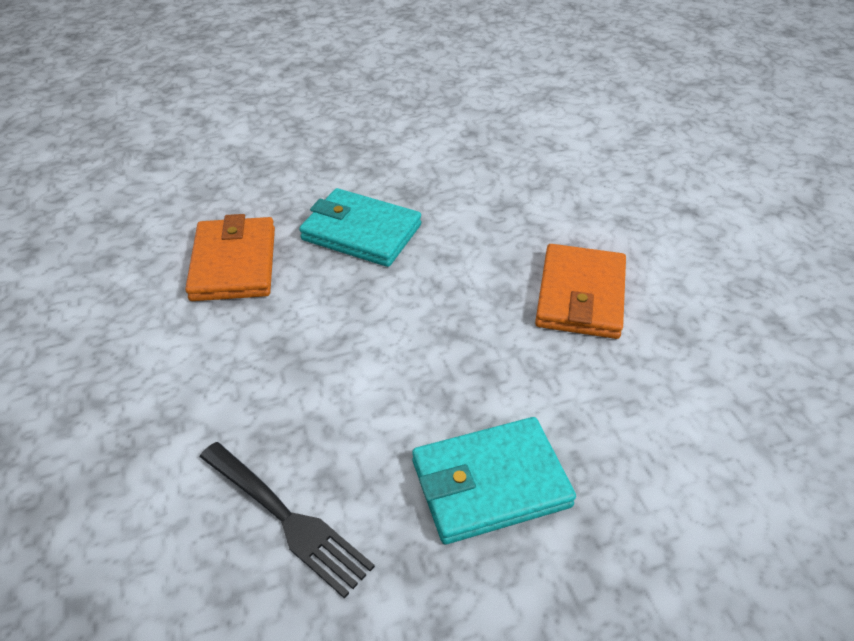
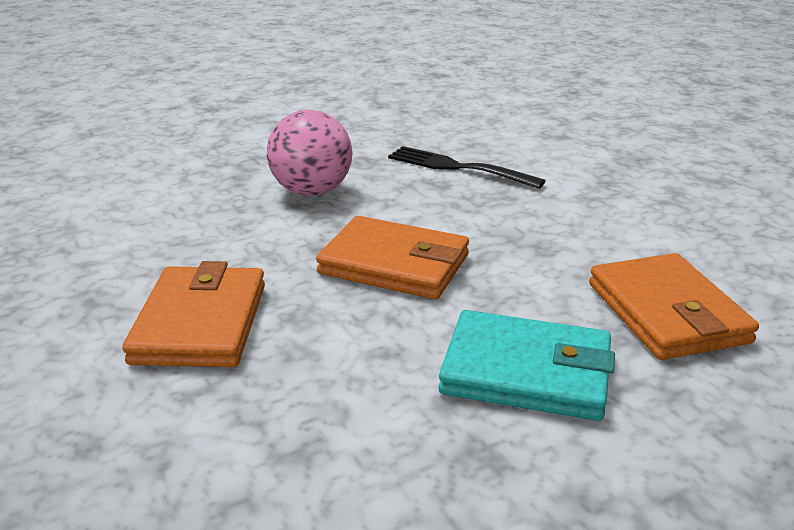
camera: 170 degrees right, 15 degrees down
(420, 340) = (394, 264): none -> orange wallet
(490, 484) = (312, 191): turquoise wallet -> pink ball

